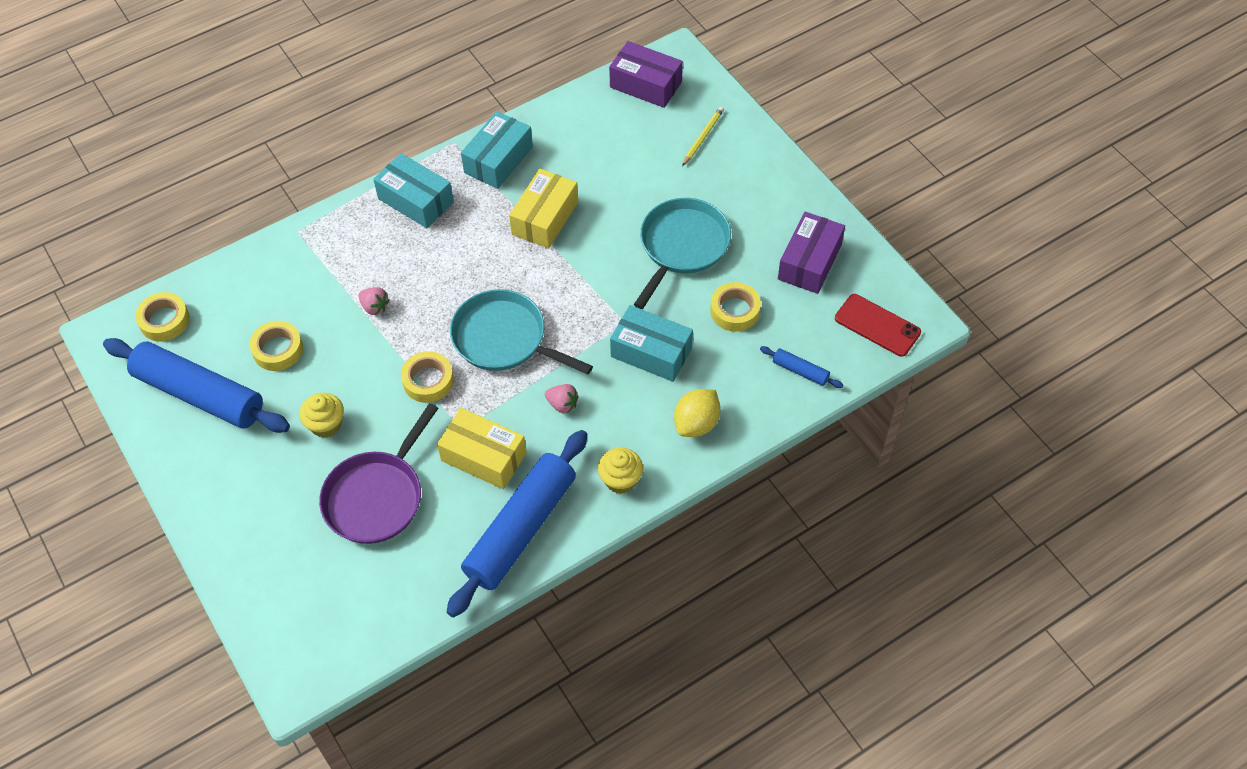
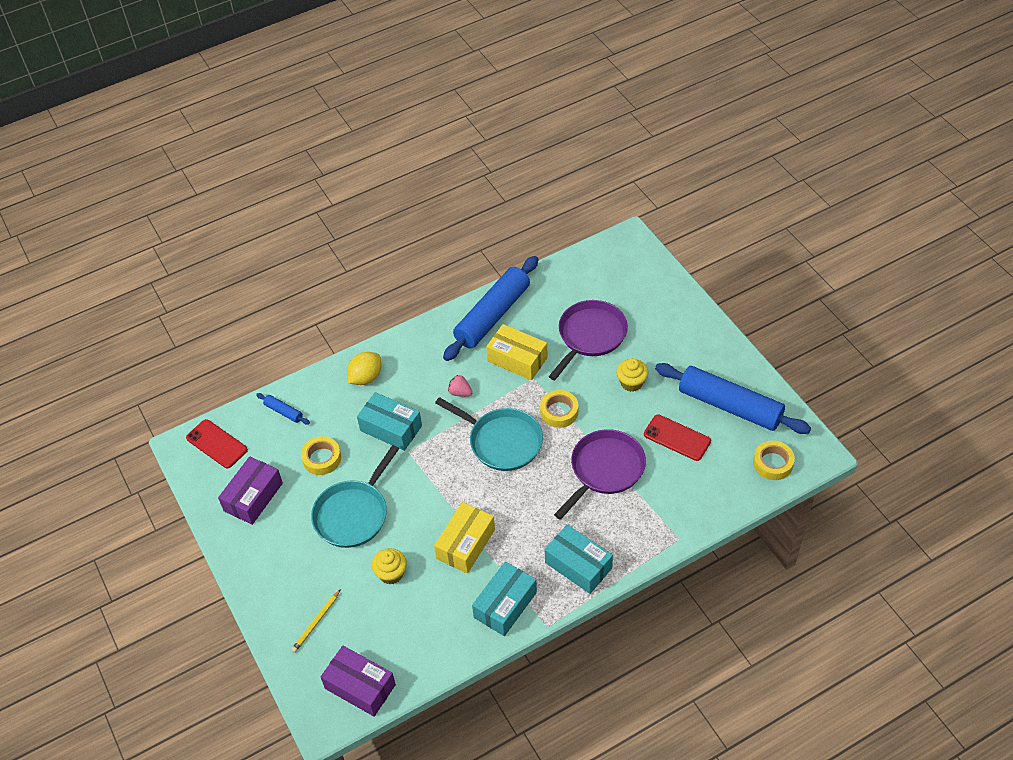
camera: 175 degrees left, 5 degrees down
(278, 349) = (677, 438): yellow tape -> red phone
(375, 307) = (605, 469): pink strawberry -> purple pan
(620, 480) = (423, 343): yellow cupcake -> yellow cupcake (391, 573)

